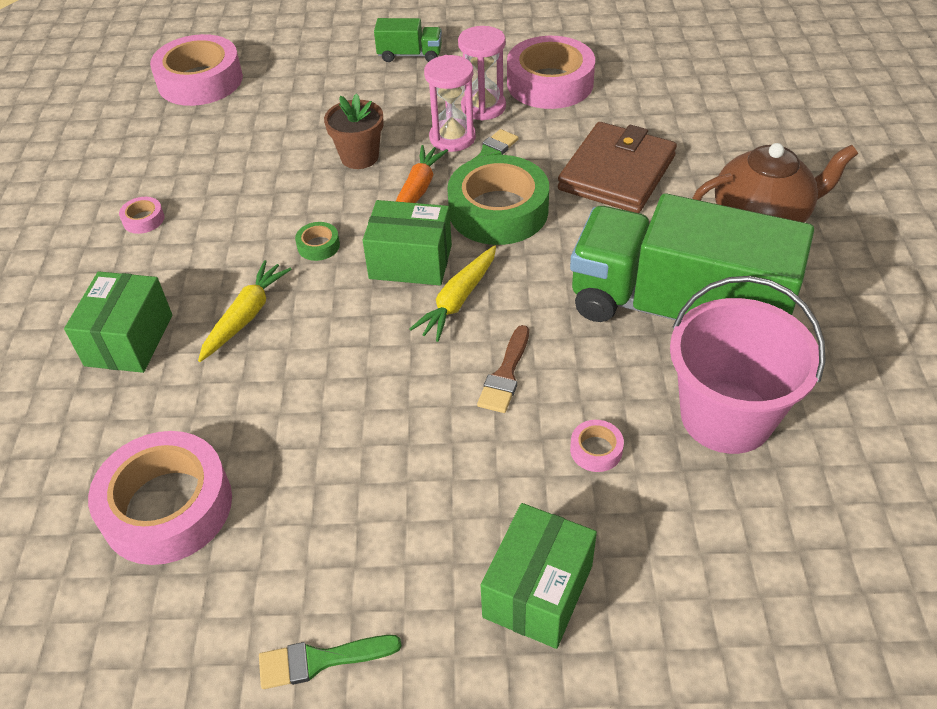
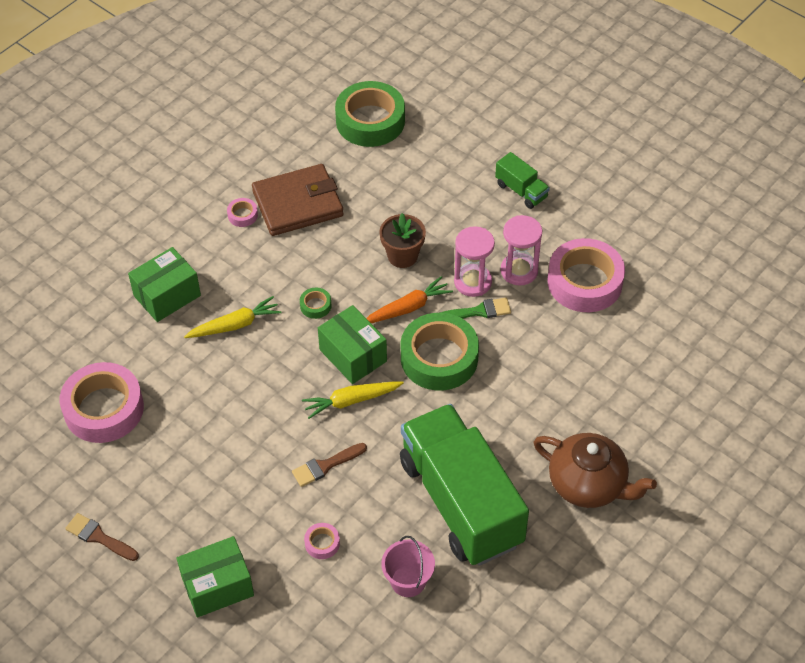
camera: 40 degrees right, 5 degrees up
(200, 81) = (370, 121): pink tape -> green tape
(320, 660) = (99, 537): green brush -> brown brush
(616, 173) = (541, 385): brown wallet -> brown wallet (298, 203)
(726, 416) = (408, 581): pink bucket -> pink bucket, size x0.55

